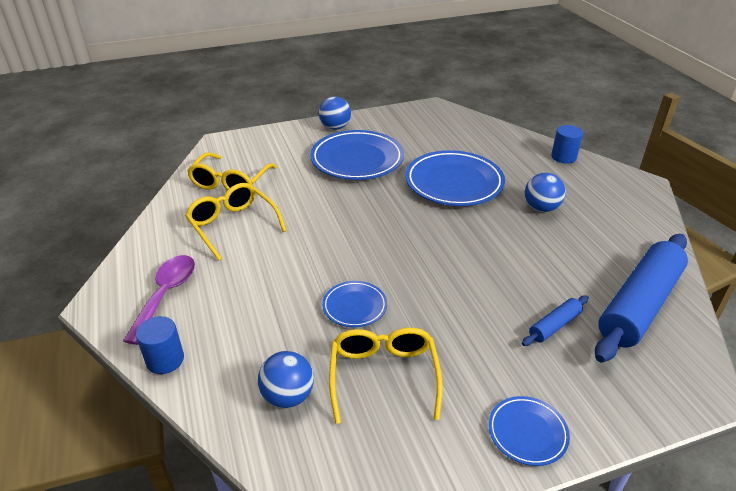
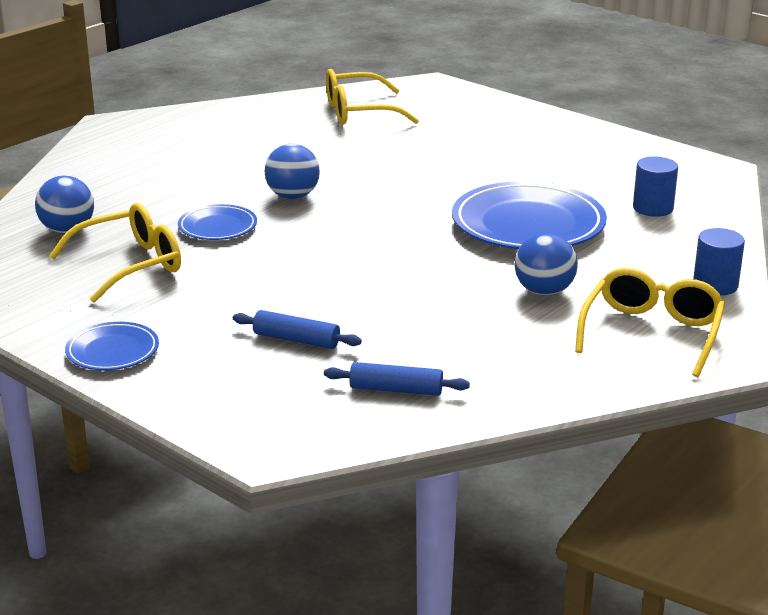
camera: 60 degrees right, 10 degrees down
(165, 360) = (67, 170): blue cylinder -> blue cylinder (653, 208)
(166, 295) = (148, 143): purple spoon -> none
(232, 225) = (284, 136): yellow glasses -> yellow glasses (652, 333)
(335, 127) = (559, 127): blue ball -> blue ball (292, 196)
(357, 159) = (500, 158): blue plate -> none
(639, 305) = (396, 389): blue rolling pin -> blue rolling pin, size x0.44

